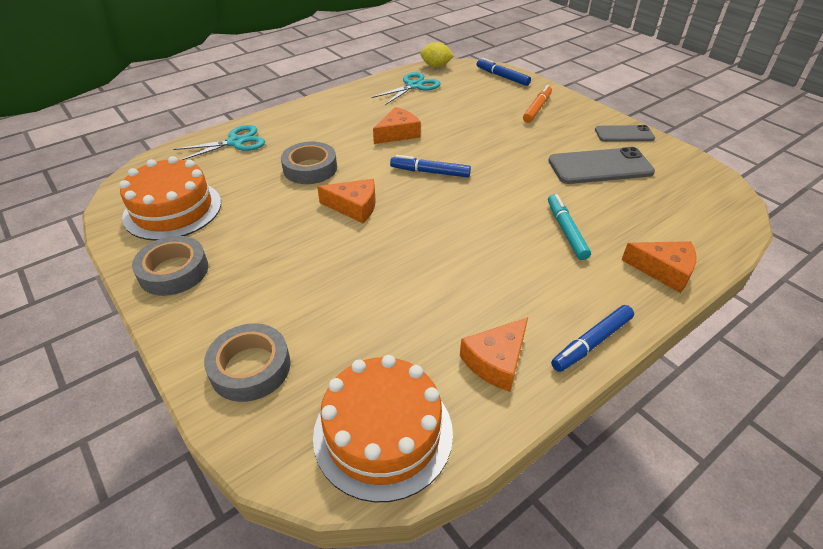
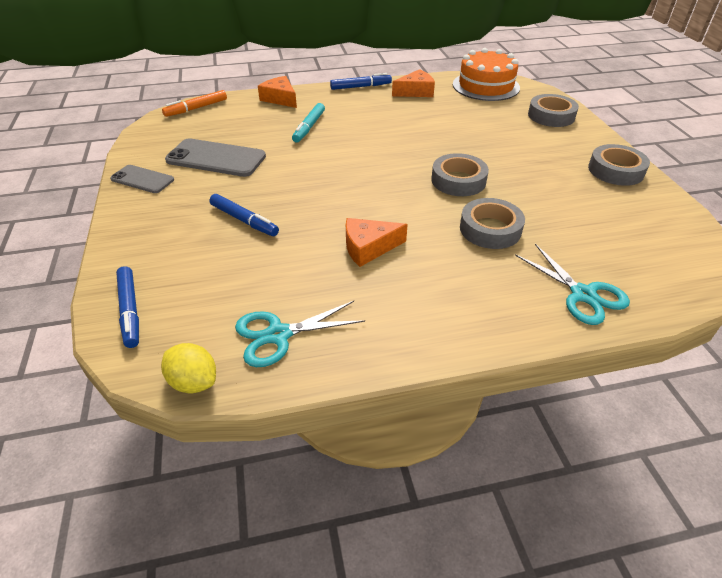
camera: 155 degrees left, 0 degrees up
(173, 209) = (637, 221): orange cake -> none
(235, 142) = (583, 295): turquoise scissors -> turquoise scissors turned 120 degrees counterclockwise
(354, 207) = (458, 180): orange cheese -> grey tape
(430, 172) = (369, 193): blue marker -> blue marker (244, 220)
(537, 108) = (172, 235): orange marker -> orange marker (196, 108)

